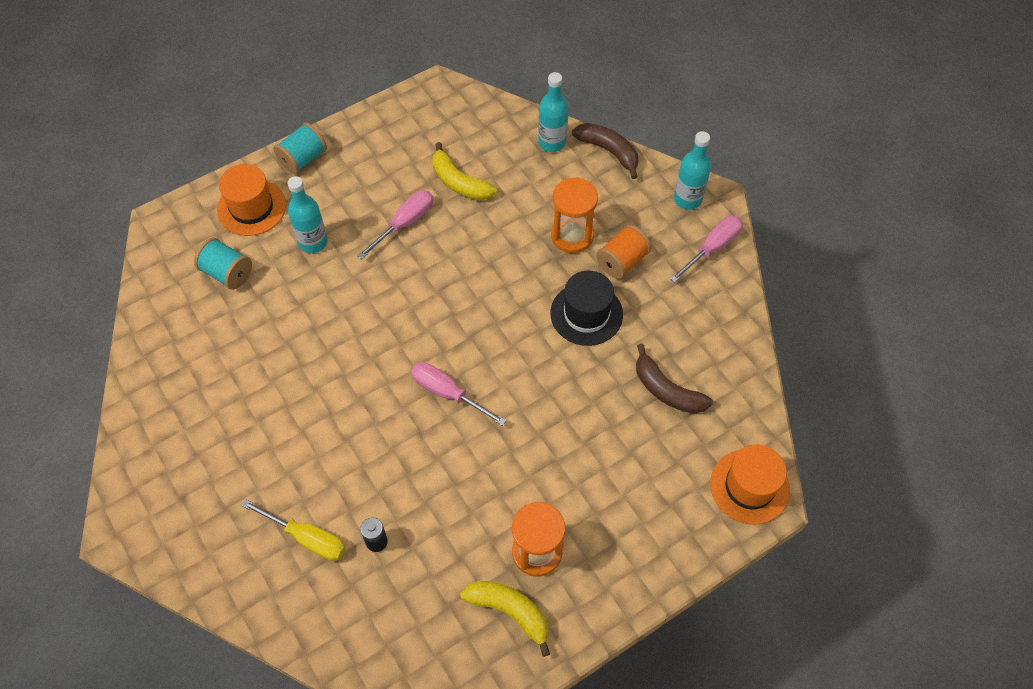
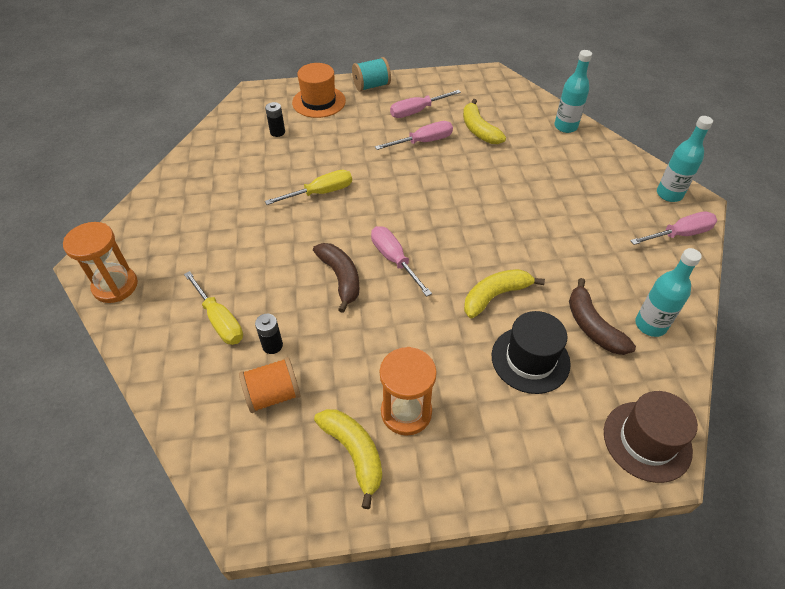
camera: 25 degrees right, 10 degrees down
(227, 273) = (277, 132): turquoise spool -> black battery
(313, 242) = (349, 133): turquoise bottle -> turquoise bottle (650, 325)
(326, 339) = (321, 193): none -> yellow screwdriver
(376, 180) = (417, 111): none -> pink screwdriver
(565, 394) = (495, 296): none -> yellow banana
(572, 236) = (554, 188): orange hourglass -> orange hourglass (115, 286)
(586, 314) = (542, 244): black hat -> black hat (530, 359)
(608, 151) = (611, 144): brown banana -> brown banana (340, 278)
(622, 261) = (591, 218): orange spool -> orange spool (273, 395)
(749, 486) = (647, 441): orange hat -> brown hat

